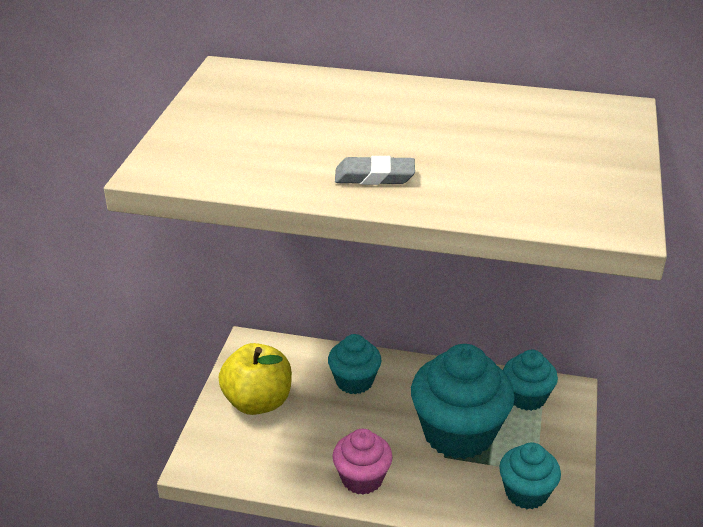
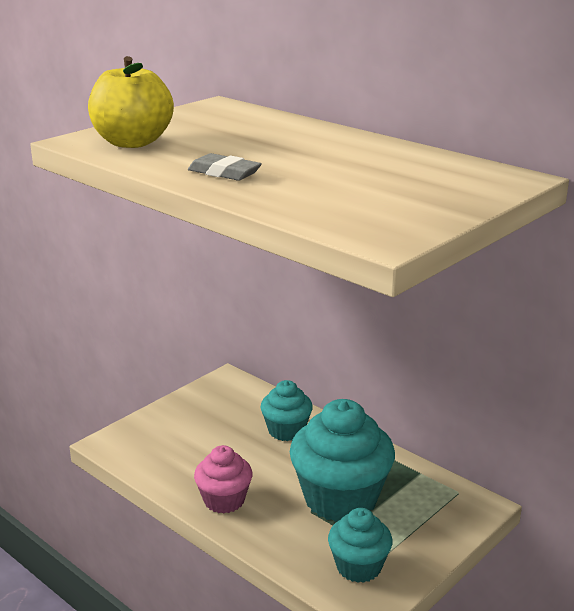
camera: 30 degrees right, 10 degrees down
(258, 402) = (194, 418): yellow apple -> yellow apple (132, 142)
(526, 397) = (432, 495): turquoise cupcake -> none

